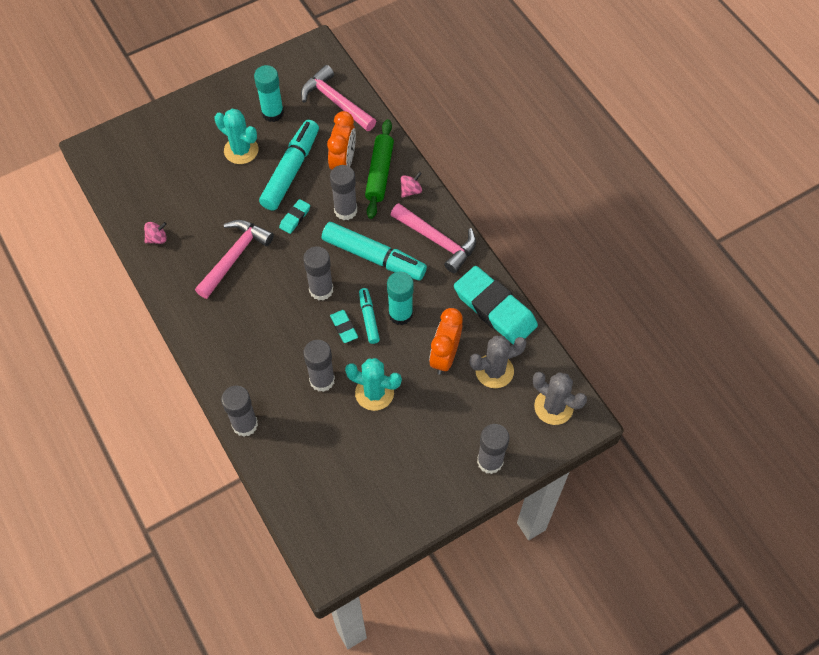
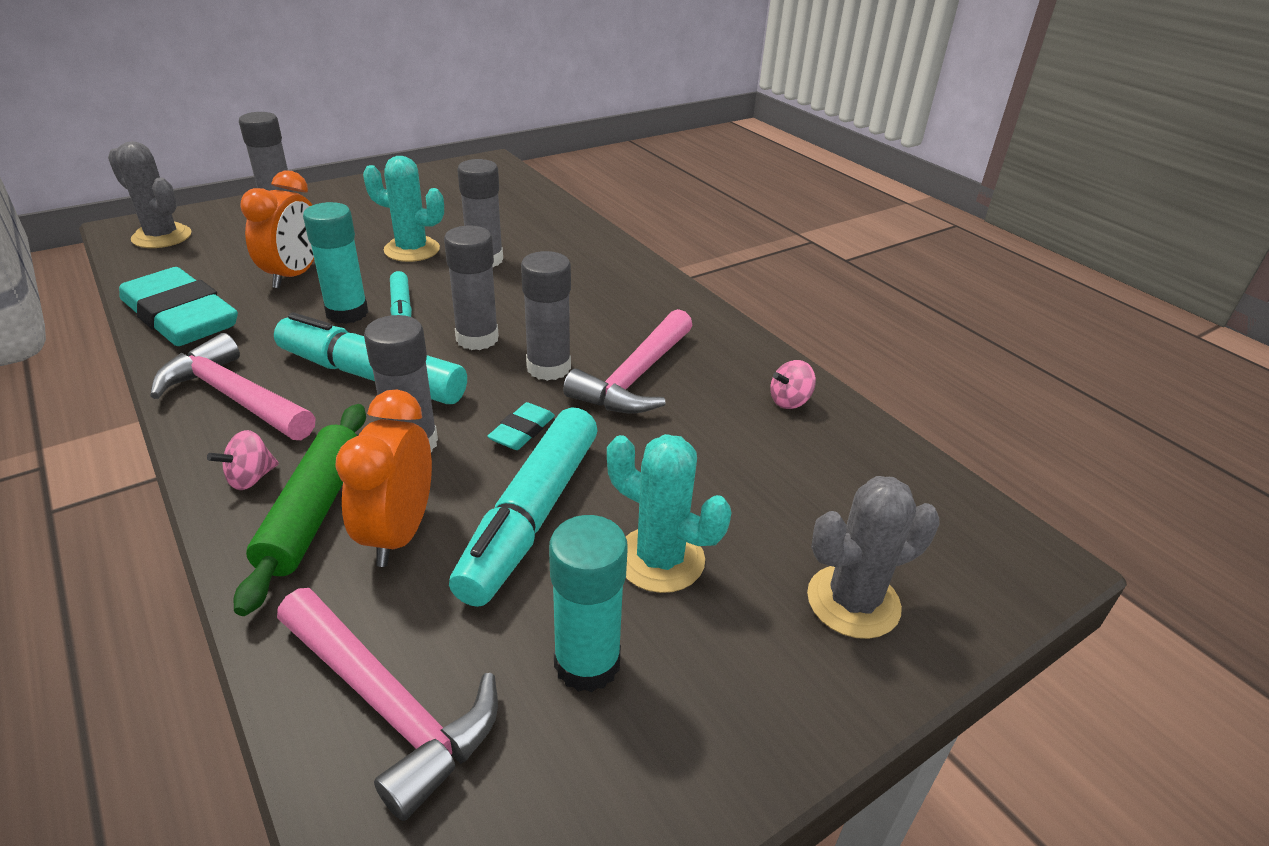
camera: 175 degrees right, 25 degrees down
(245, 424) = (589, 232): grey glue stick -> grey glue stick (548, 368)
(344, 327) = (444, 301): turquoise eraser -> none
(494, 371) = (226, 263): grey cactus -> grey cactus (853, 602)

